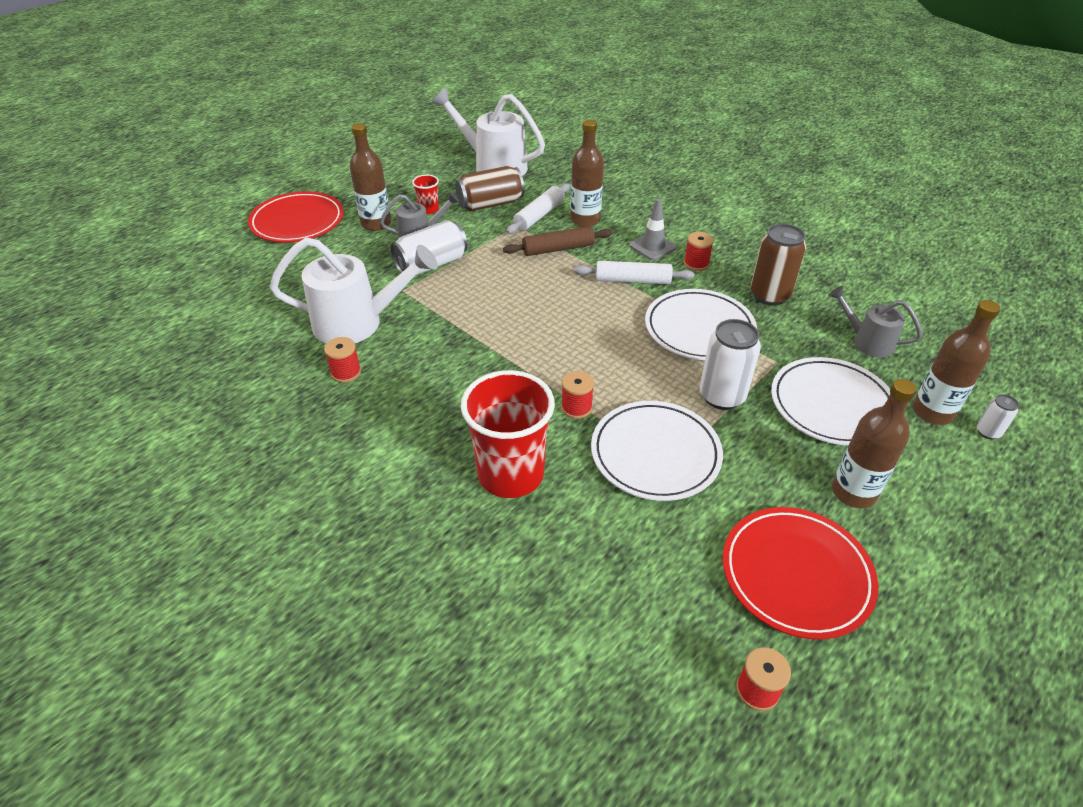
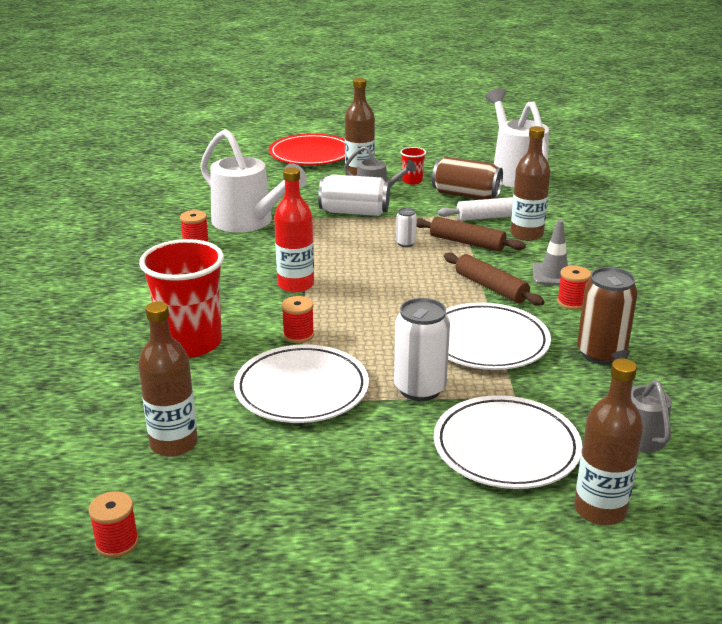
camera: 45 degrees right, 15 degrees down
(499, 362) = (296, 285): none -> red bottle
(632, 280) = (491, 287): white rolling pin -> brown rolling pin
(796, 574) = (263, 513): red plate -> none
(853, 492) = (407, 505): brown bottle -> brown bottle (174, 444)
(988, 432) = (632, 557): white can -> white can (405, 243)

